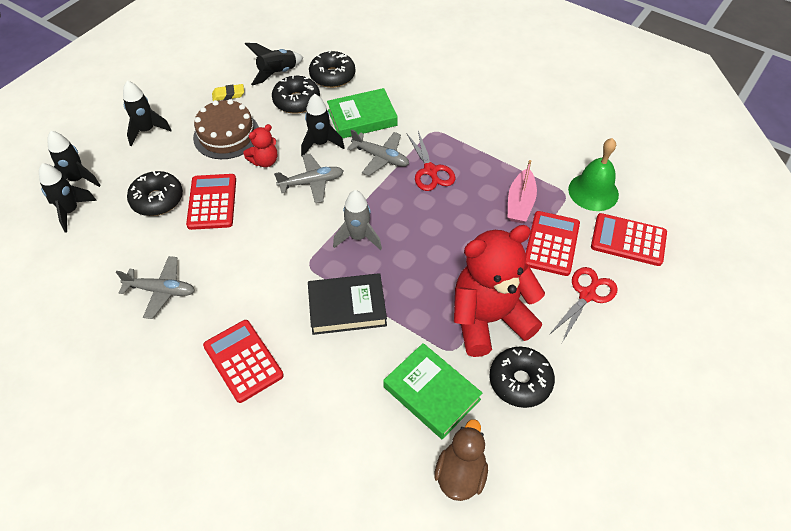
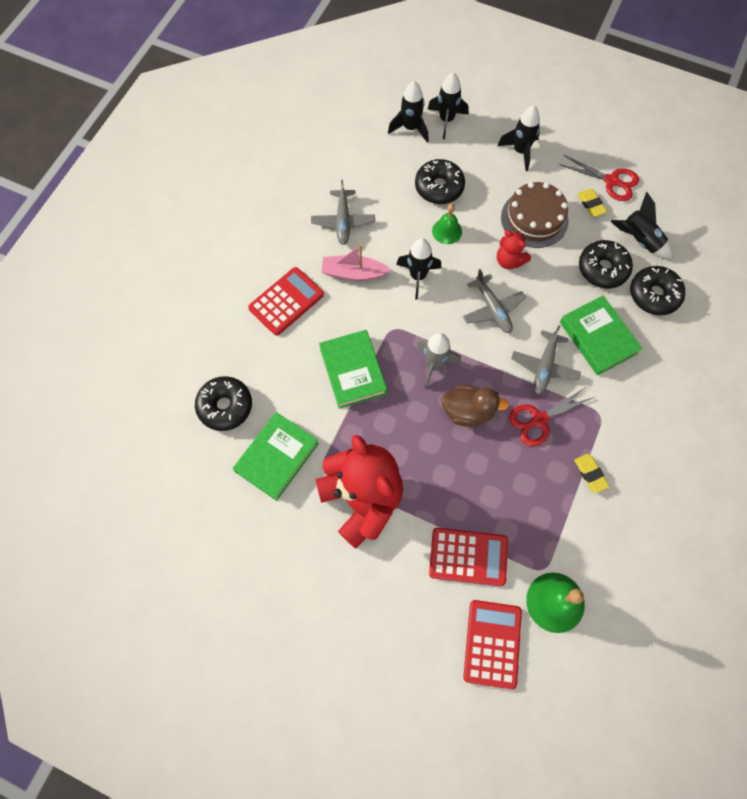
camera: 80 degrees right, 15 degrees up
(212, 202) = (447, 231): red calculator -> green bell
(320, 143) = (547, 305): black rocket -> black rocket (418, 276)
(347, 307) = (353, 371): black book -> green book
(460, 474) = (206, 491): brown duck -> brown duck (468, 411)
(485, 148) = (590, 474): none -> yellow eraser
(520, 203) = (517, 519): pink boat -> pink boat (354, 273)
(520, 381) = (299, 535): black donut -> black donut (225, 406)
(587, 295) = (409, 597): red scissors -> red scissors (611, 181)

